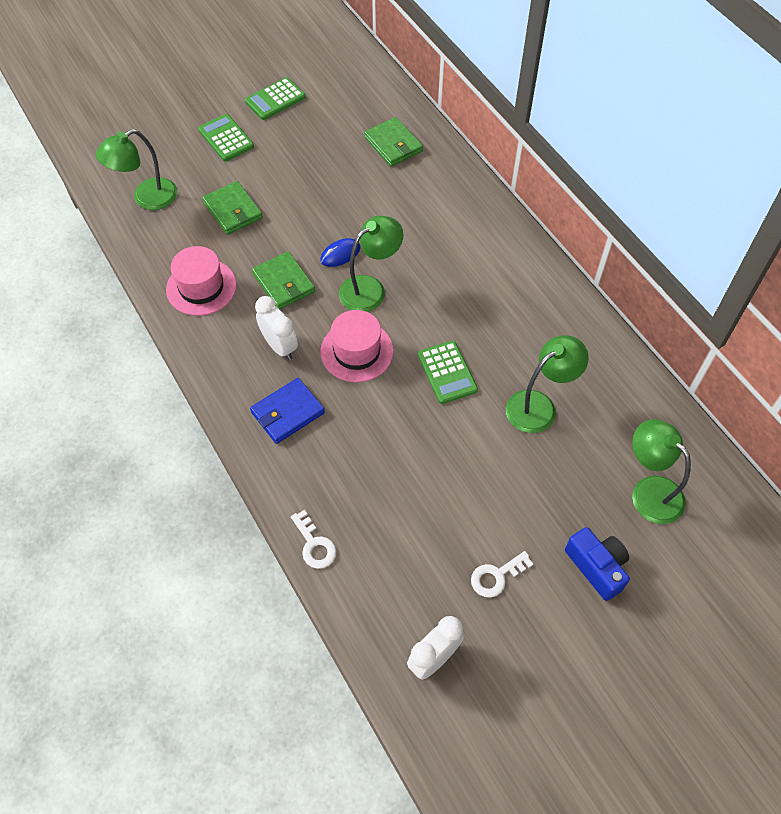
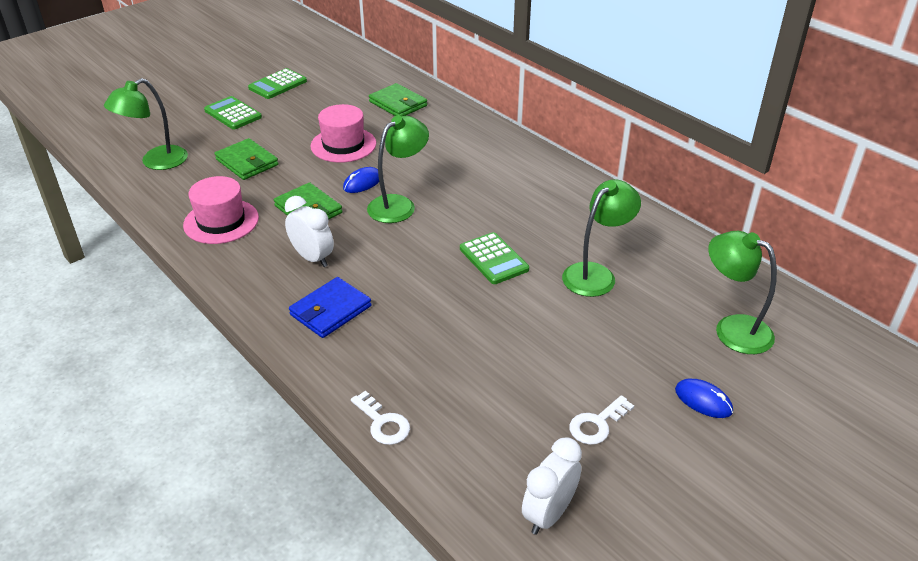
camera: 10 degrees left, 20 degrees down
(357, 351) = (395, 253): pink hat -> pink hat (343, 145)
(597, 567) = (703, 400): blue camera -> blue mouse

